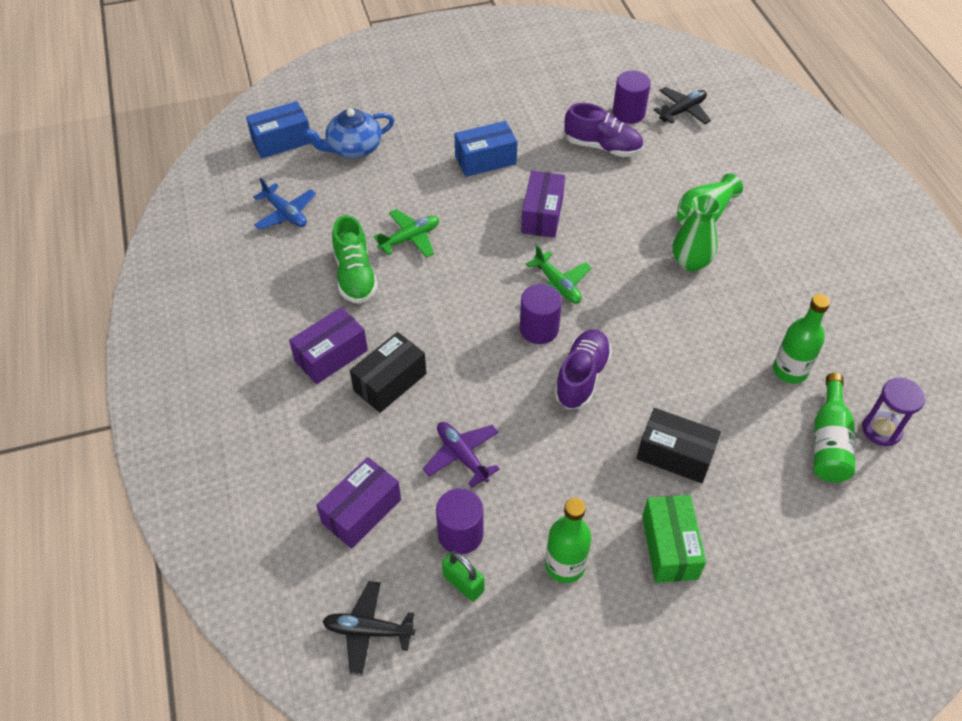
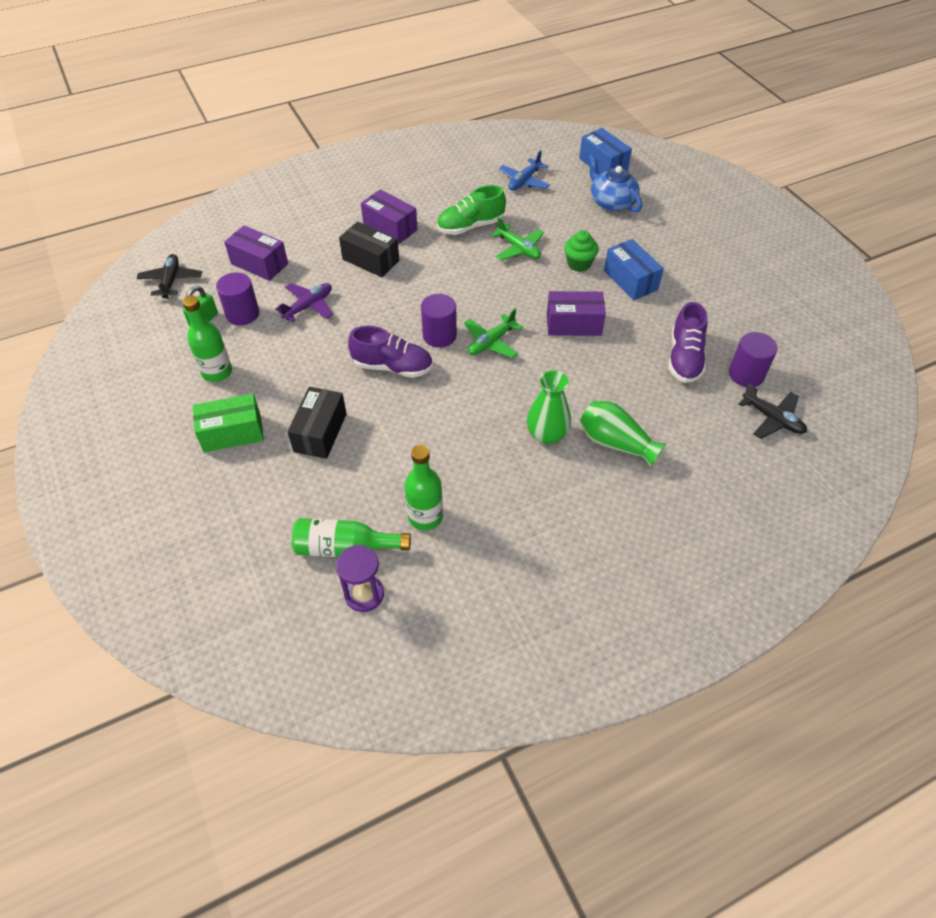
camera: 80 degrees right, 0 degrees up
(449, 194) = (579, 264): none -> green cupcake

